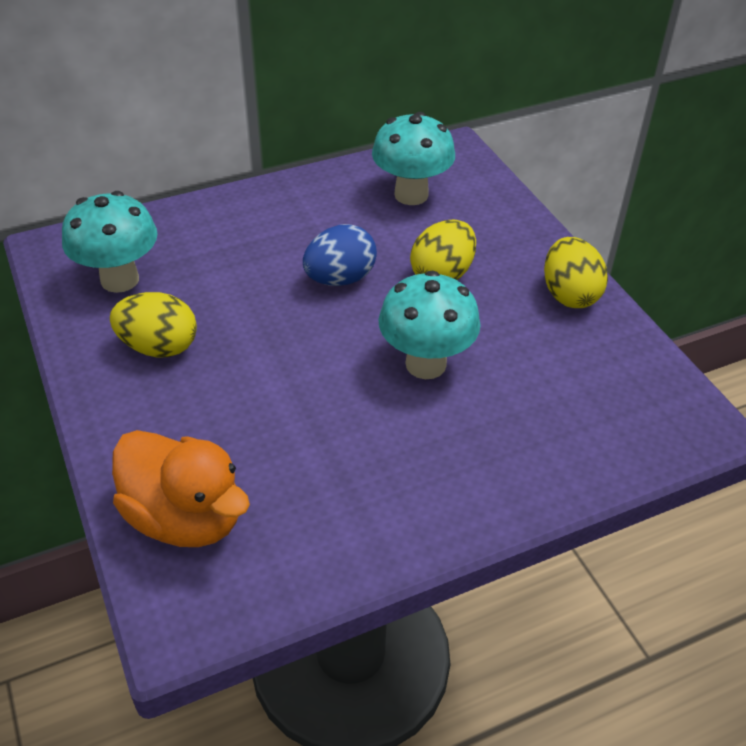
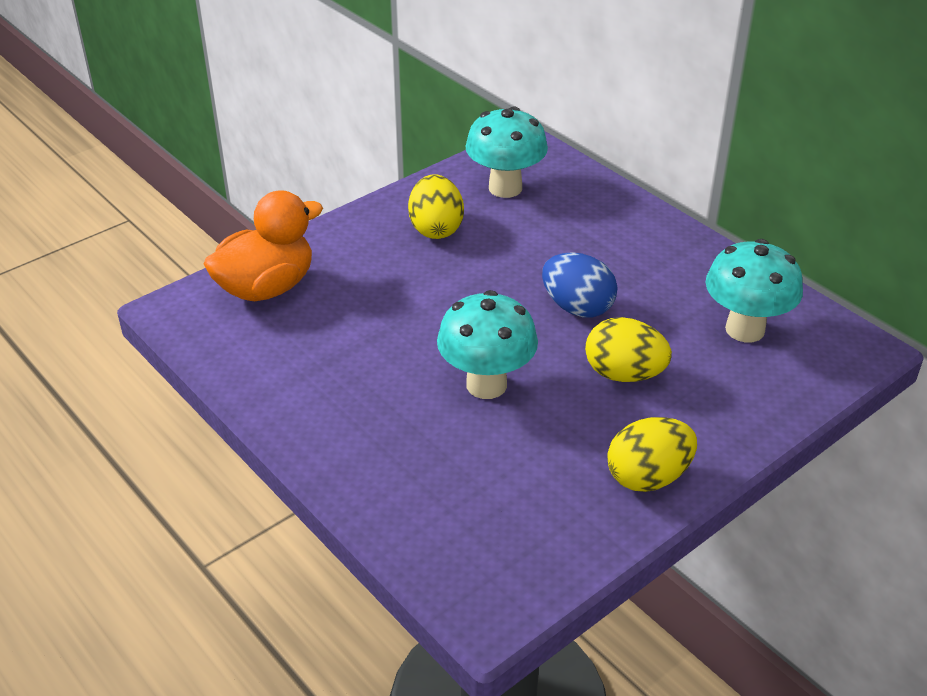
camera: 75 degrees right, 5 degrees down
(185, 517) = (266, 288): orange duck -> orange duck turned 150 degrees counterclockwise

